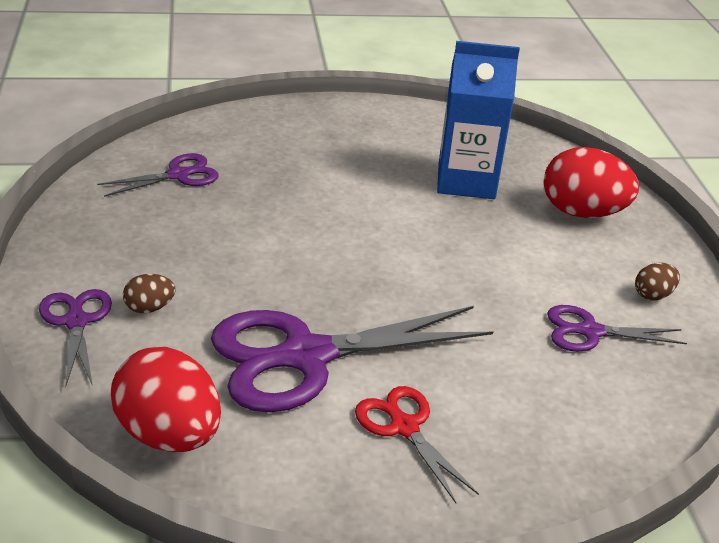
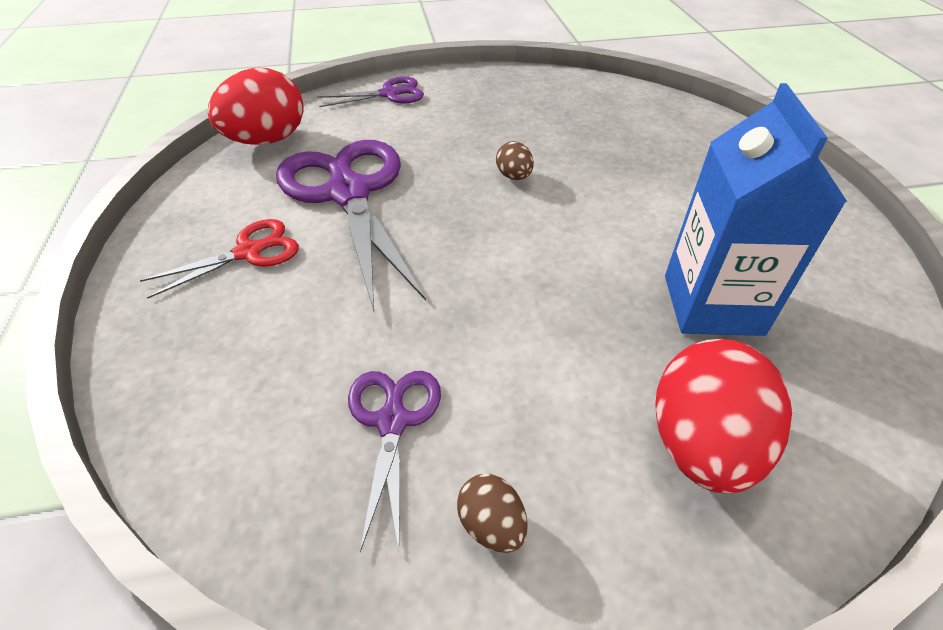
camera: 90 degrees right, 10 degrees up
(149, 308) = (408, 118): brown egg -> brown egg (514, 176)
(179, 175) = (601, 111): purple scissors -> none

